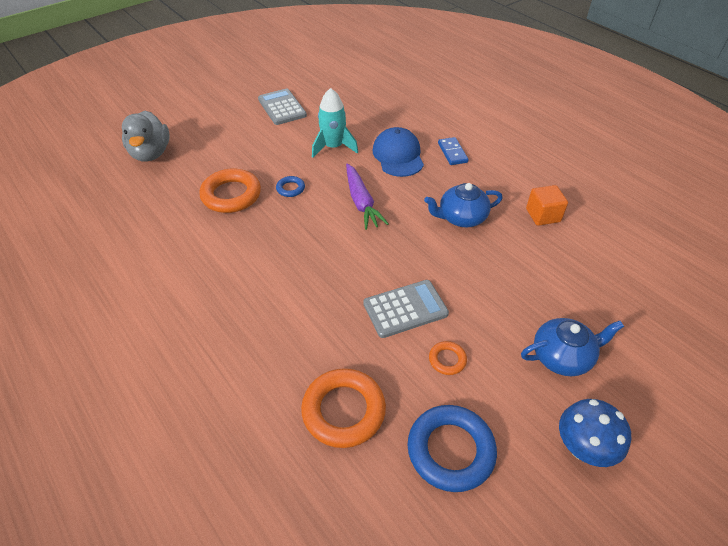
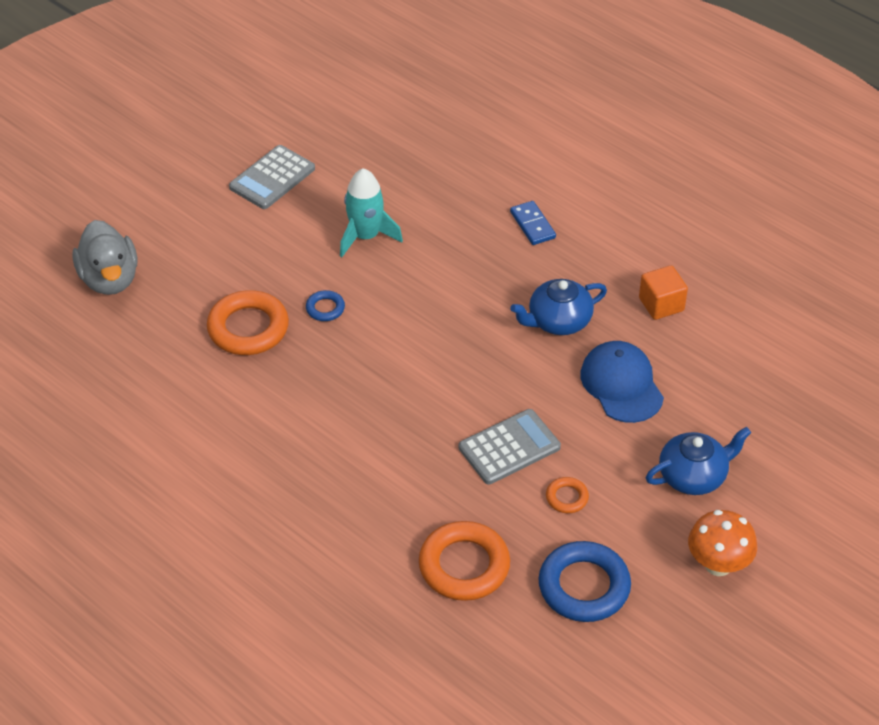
camera: 10 degrees left, 0 degrees up
(282, 107) = (272, 178): grey calculator -> grey calculator turned 105 degrees counterclockwise
(361, 202) = (425, 316): purple carrot -> none
(398, 155) = (459, 239): blue cap -> blue cap (621, 384)
(583, 448) = (718, 564): blue mushroom -> orange mushroom

